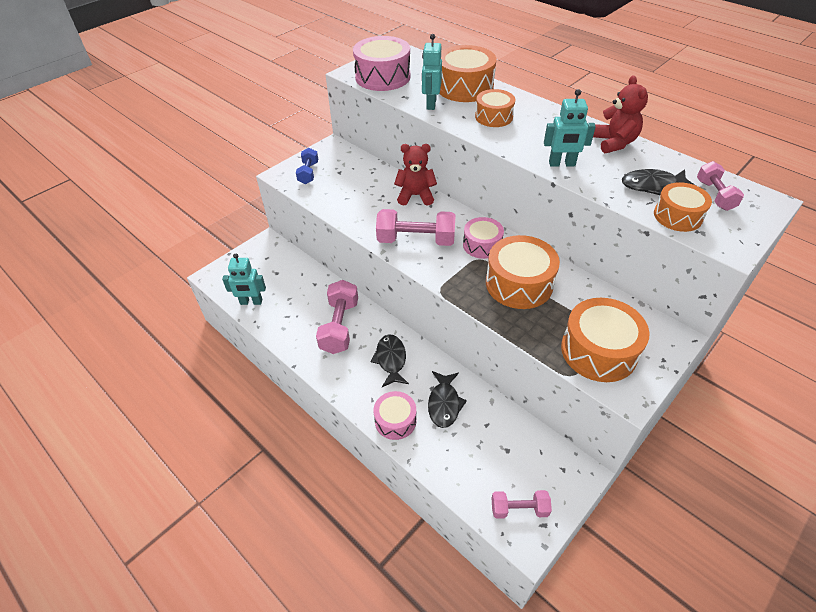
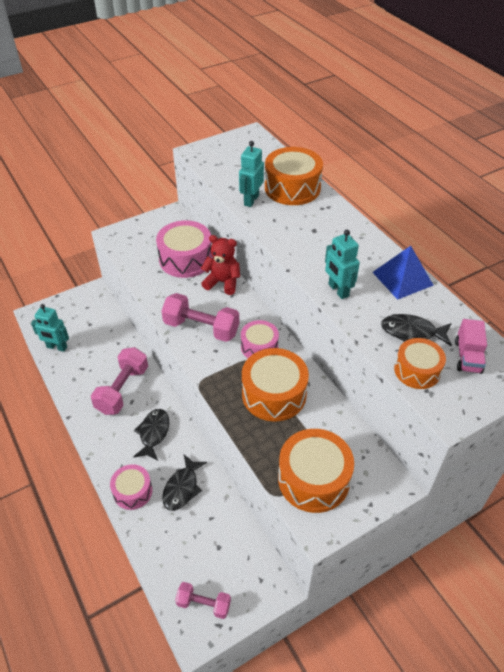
camera: 15 degrees right, 0 degrees up
(308, 173) = (137, 238): blue dumbbell -> none
(382, 77) = (222, 162): pink drum -> pink drum (186, 259)
(494, 117) = (302, 226): orange drum -> none
(562, 164) = (338, 290): turquoise robot -> turquoise robot turned 45 degrees clockwise
(614, 143) = (402, 278): red teddy bear -> blue pyramid
(714, 195) = (468, 357): pink dumbbell -> pink truck

